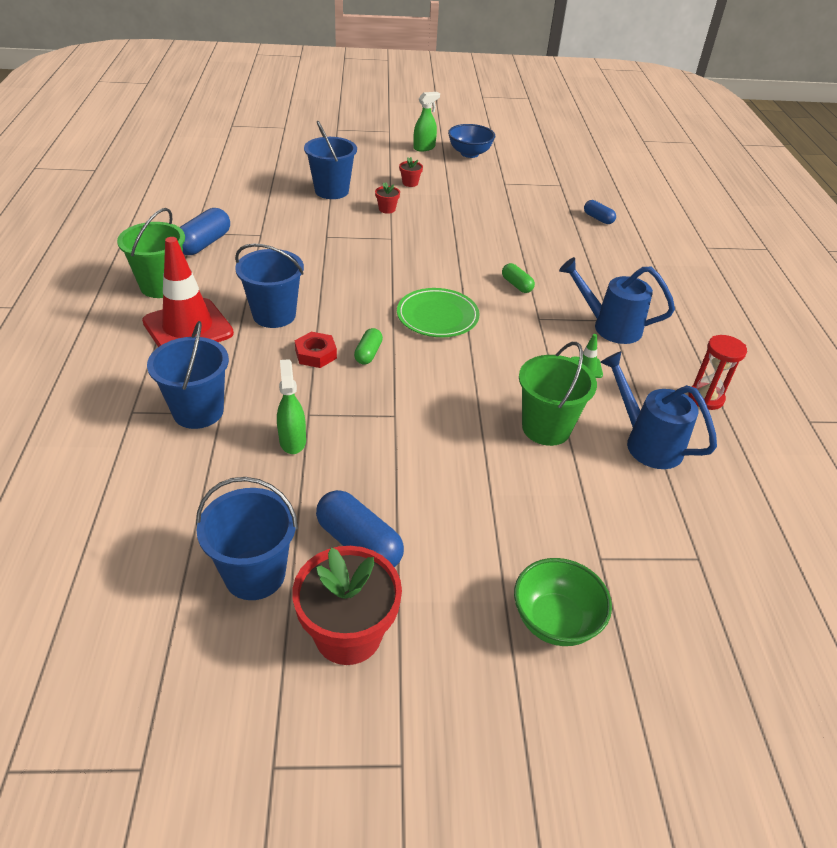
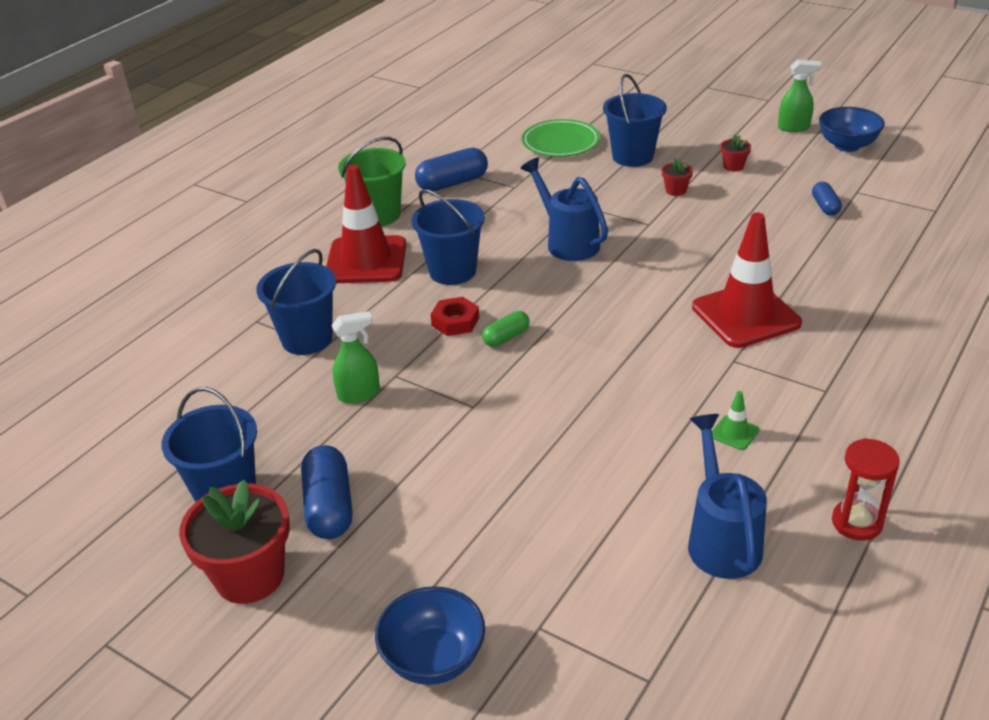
camera: 40 degrees right, 5 degrees down
(292, 441) = (359, 394): green spray bottle -> green spray bottle turned 45 degrees clockwise
(437, 316) = (616, 322): green plate -> green plate (560, 142)
(516, 285) = (745, 315): green capsule -> red traffic cone
(546, 428) = (617, 478): green bucket -> none
(555, 621) = (434, 659): green bowl -> blue bowl
(598, 218) = (945, 265): blue capsule -> blue capsule (825, 207)
(610, 327) = (816, 398): blue watering can -> blue watering can (568, 242)

